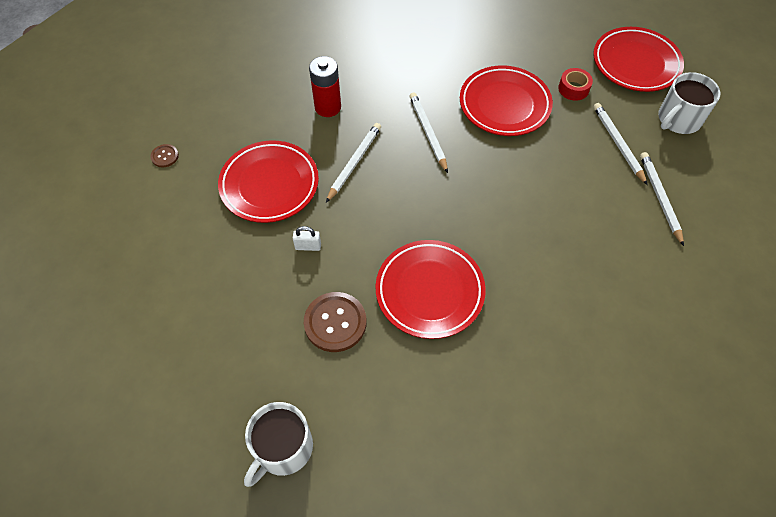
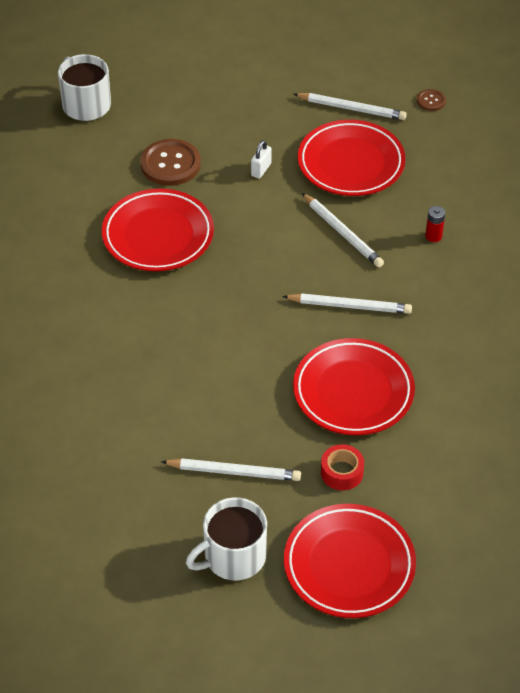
camera: 115 degrees right, 10 degrees down
(328, 107) = (433, 236): red battery -> red battery, size x0.52
(659, 198) = (139, 469): white pencil -> white pencil (352, 108)
(678, 119) = (233, 556): white mug -> white mug turned 105 degrees counterclockwise

